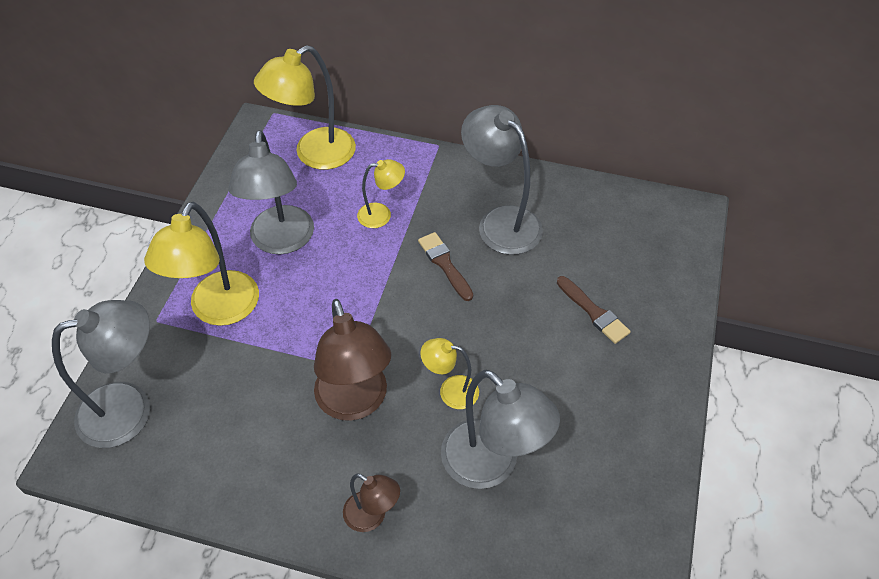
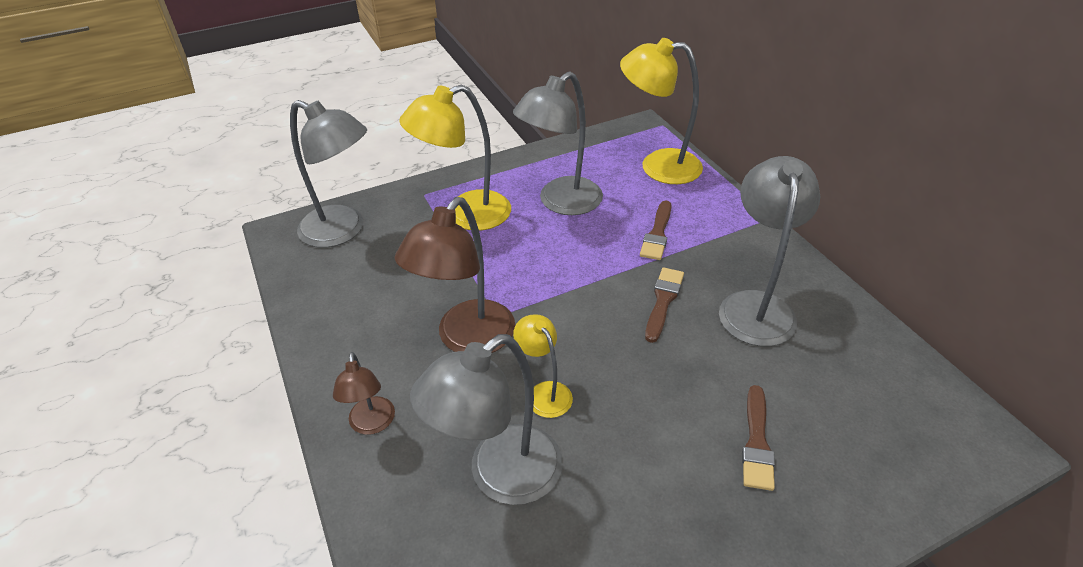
camera: 50 degrees right, 10 degrees down
(381, 214) = (657, 234): yellow lamp -> brown brush
(491, 465) = (500, 476): grey lamp -> grey lamp turned 45 degrees clockwise

